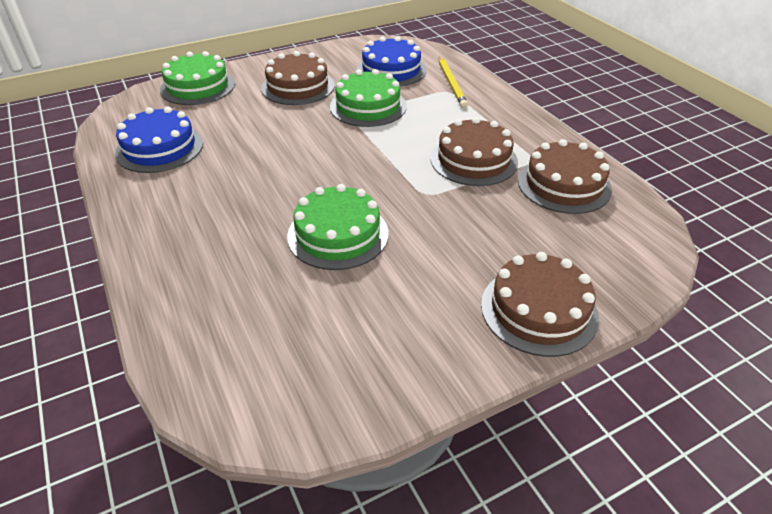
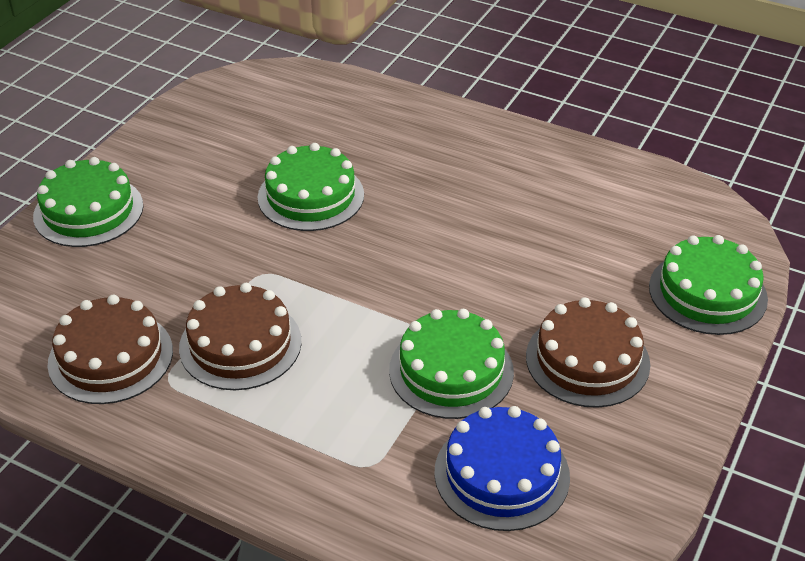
camera: 145 degrees right, 0 degrees up
(159, 148) = (597, 196): blue cake -> none
(451, 84) = (377, 489): yellow pencil -> none
(539, 310) = (88, 211): brown cake -> green cake

